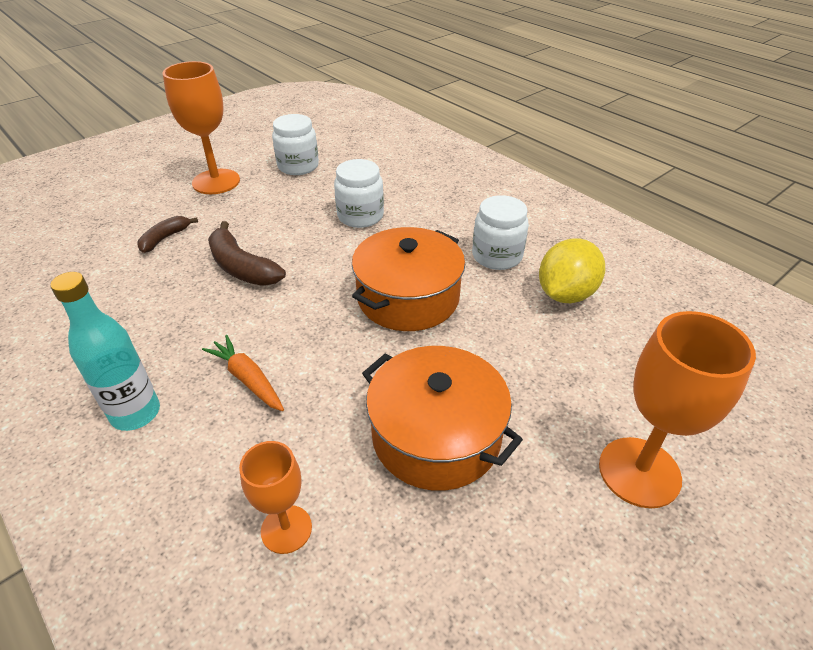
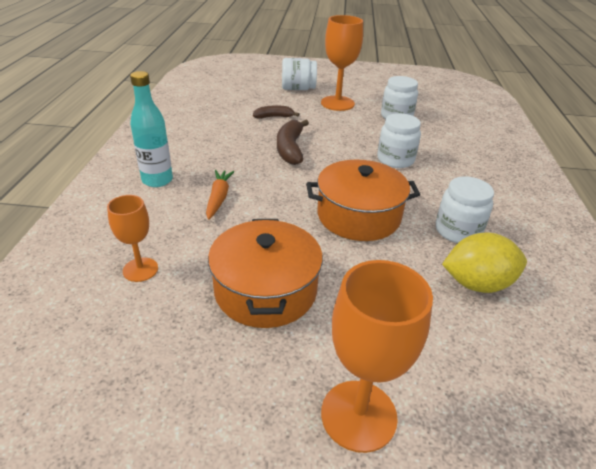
camera: 45 degrees right, 5 degrees down
(142, 186) = (298, 89): none -> white jar

